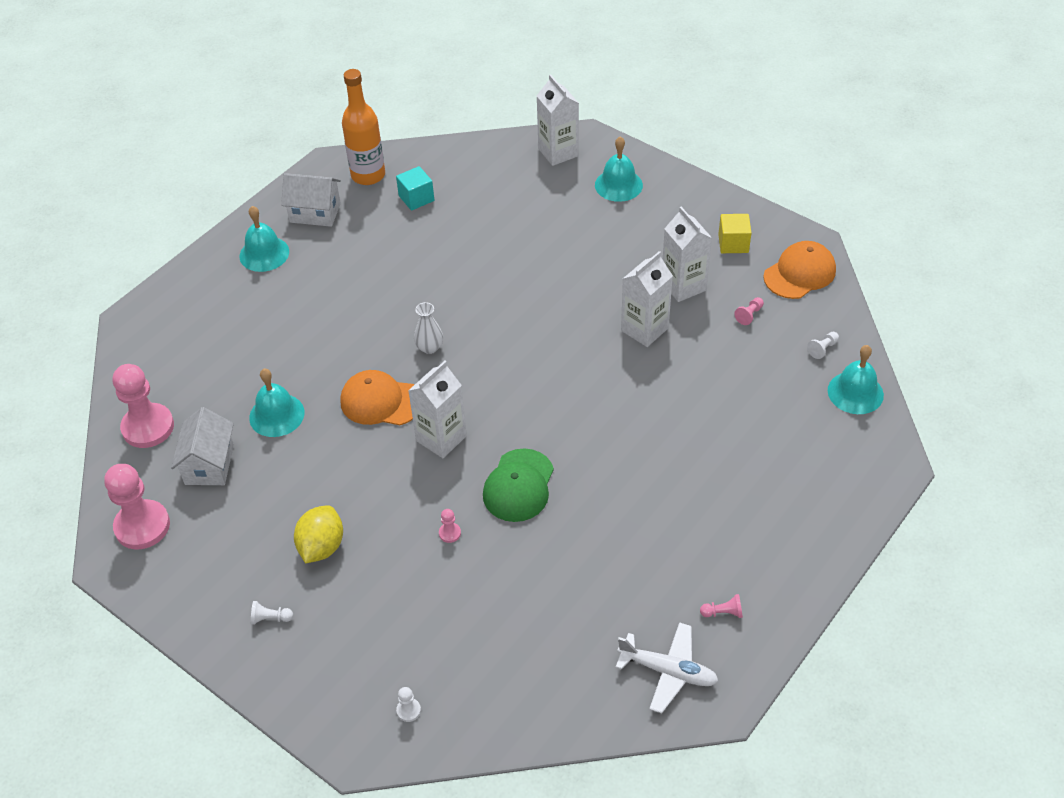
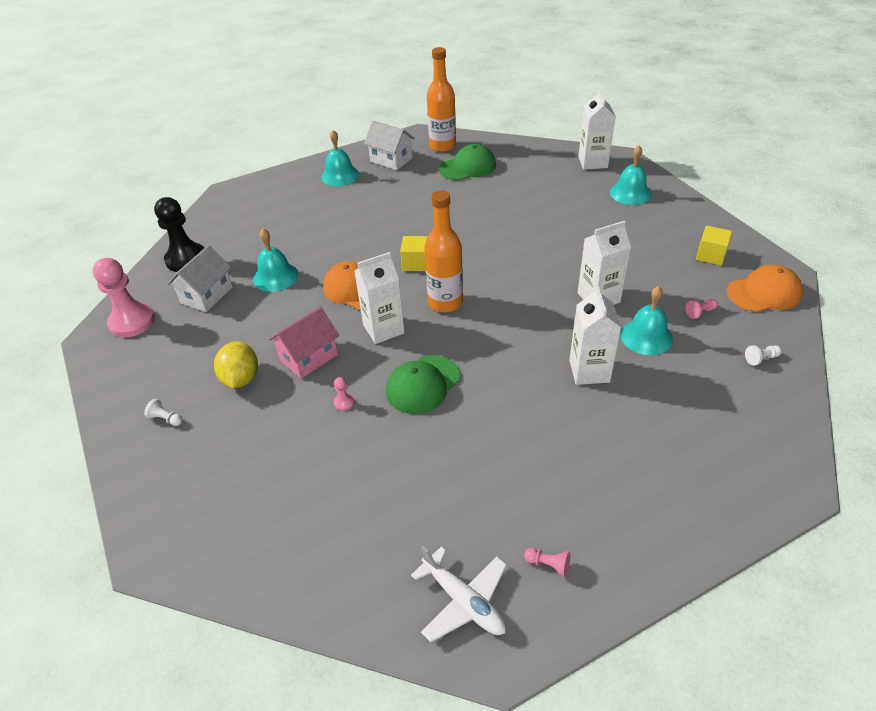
camera: 25 degrees right, 5 degrees down
(148, 427) = (186, 259): pink pawn -> black pawn
(321, 547) = (241, 378): yellow lemon -> yellow lemon turned 45 degrees counterclockwise
(380, 498) = (309, 357): none -> pink house
(408, 710) = (214, 538): white pawn -> none
(416, 198) = (468, 167): turquoise cube -> green cap
(429, 347) = (416, 263): white vase -> yellow cube
(489, 385) = (445, 302): none -> orange bottle
(683, 286) = (650, 275): white carton -> white carton (589, 371)
(855, 392) = (780, 405): turquoise bell -> turquoise bell (646, 337)

